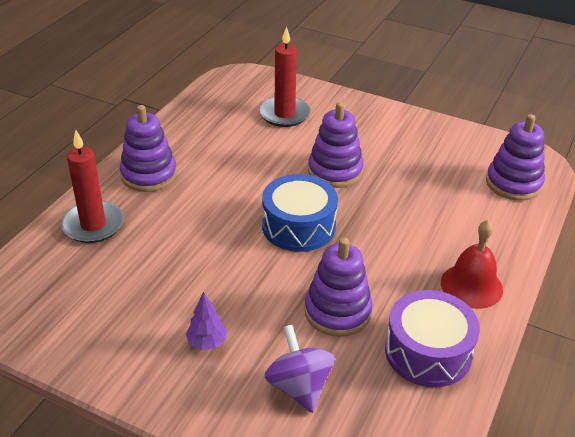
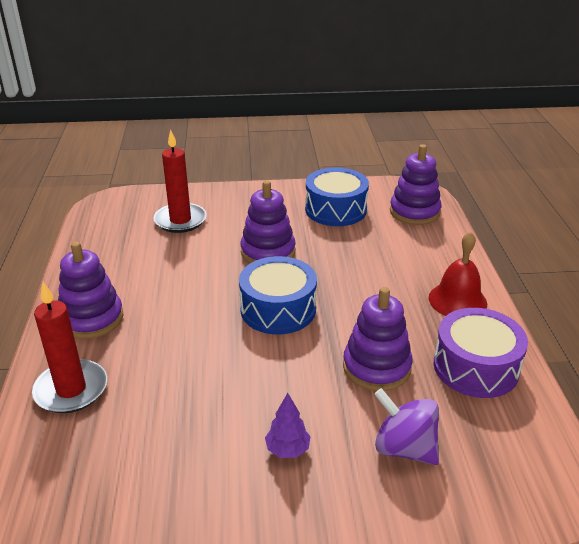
camera: 30 degrees left, 5 degrees down
(434, 153) = (335, 210): none -> blue drum

